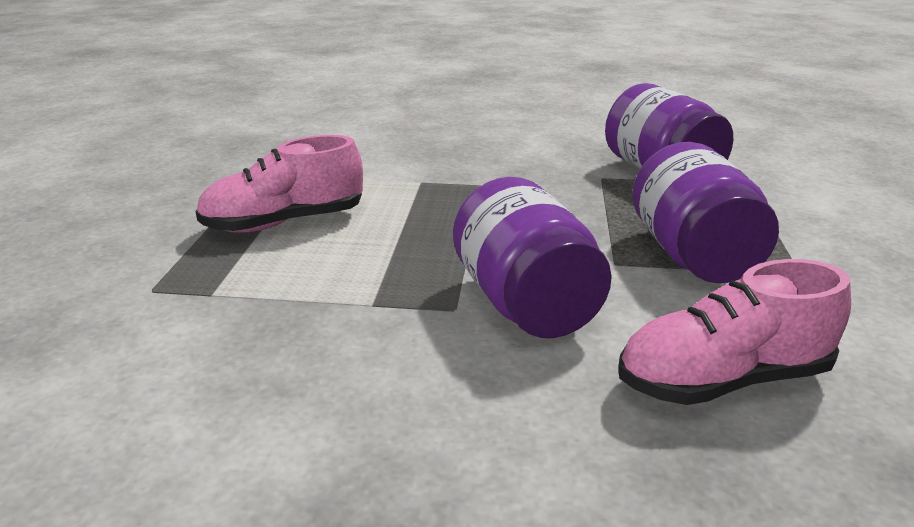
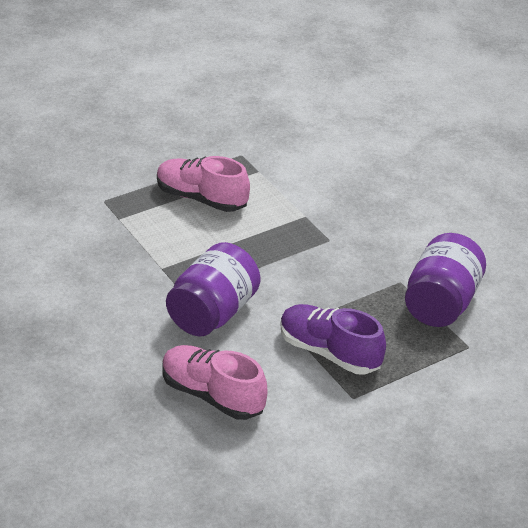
camera: 50 degrees right, 10 degrees up
(693, 255) = (329, 352): purple jar -> purple shoe

